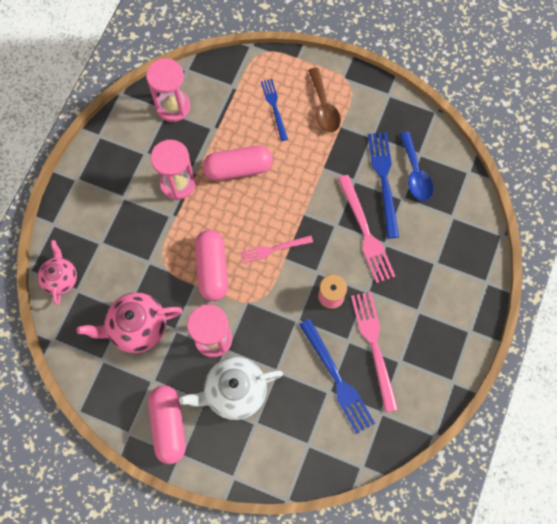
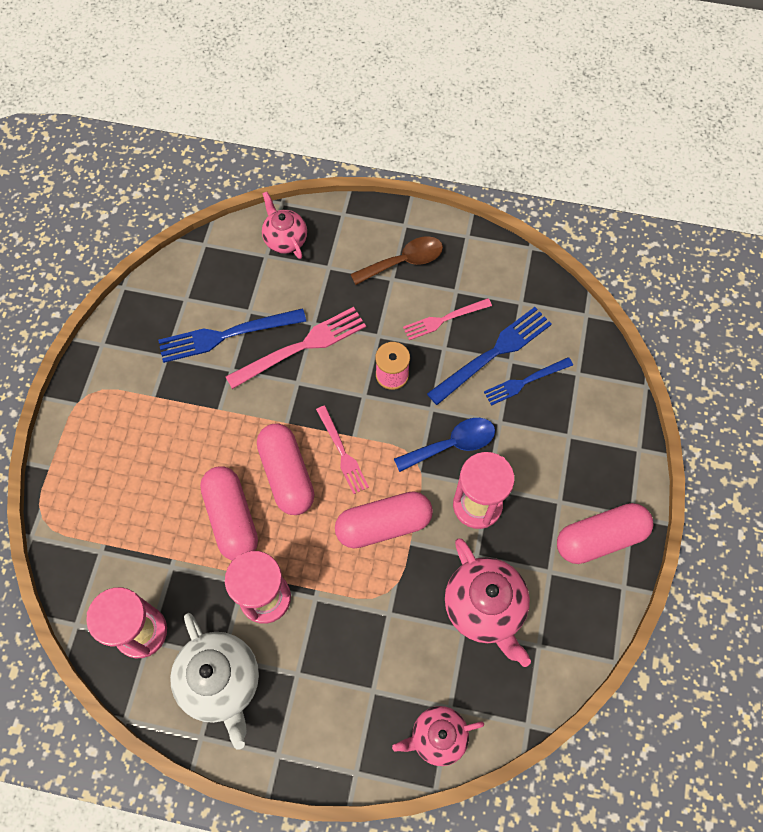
camera: 100 degrees left, 5 degrees down
(234, 392) = (538, 466): white teapot -> white teapot (221, 682)
(263, 208) = (287, 474): none -> pink capsule
(274, 107) = (131, 486): blue fork -> blue fork (525, 381)
(324, 107) = (126, 421): brown spoon -> brown spoon (404, 261)
(374, 345) = (444, 319): pink fork -> pink fork, size x0.63
(415, 173) = (213, 301): blue spoon -> blue spoon (452, 444)
(465, 233) = (285, 240): none -> pink teapot

